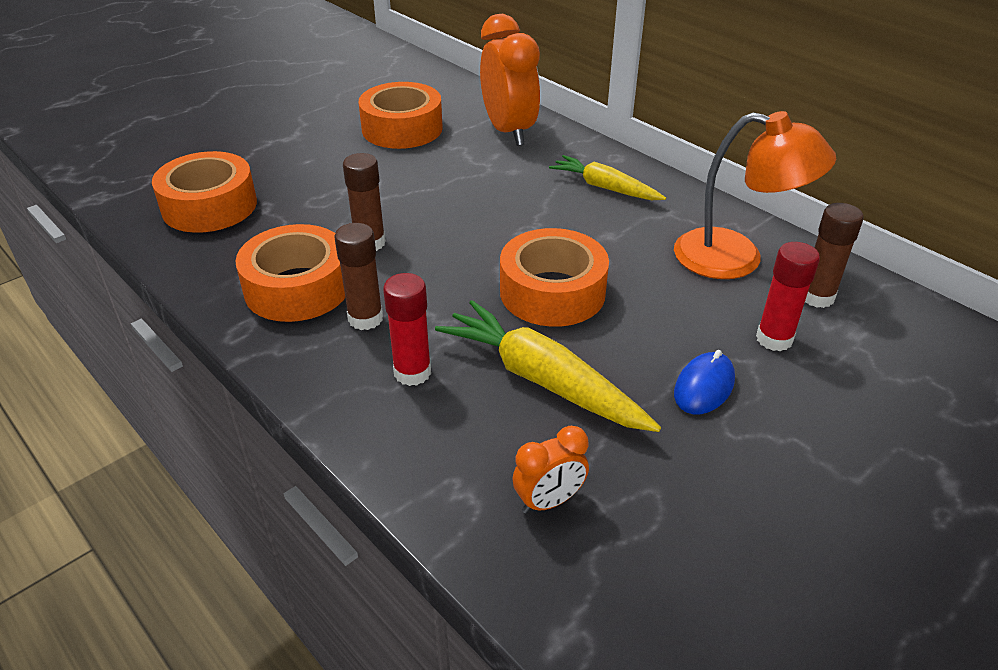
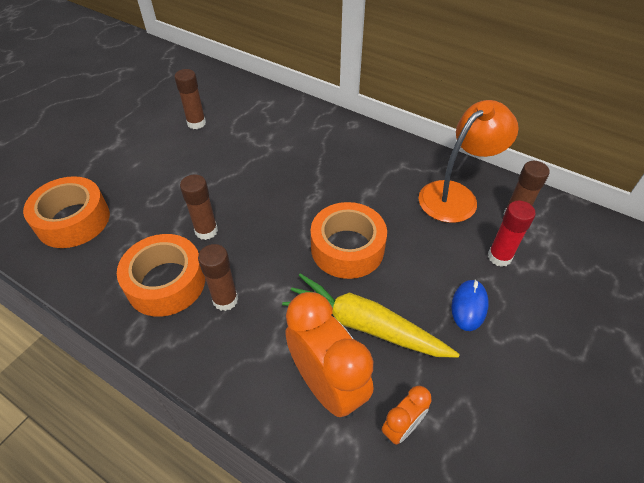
camera: 15 degrees left, 10 degrees up
(402, 128) = (196, 123): orange tape -> brown glue stick
(412, 372) = (274, 340): red glue stick -> none
(508, 132) = (273, 113): orange clock -> orange clock (327, 385)
(605, 187) = (354, 151): yellow carrot -> none
(736, 258) = (456, 195): orange lamp -> orange lamp turned 45 degrees counterclockwise

